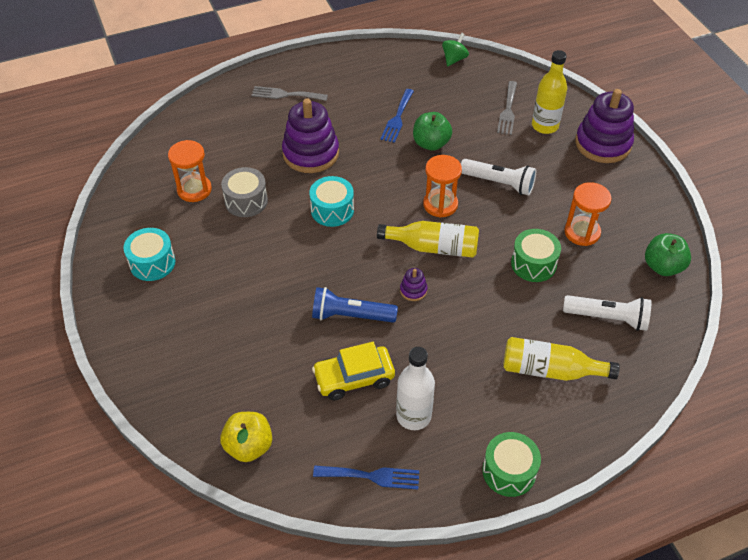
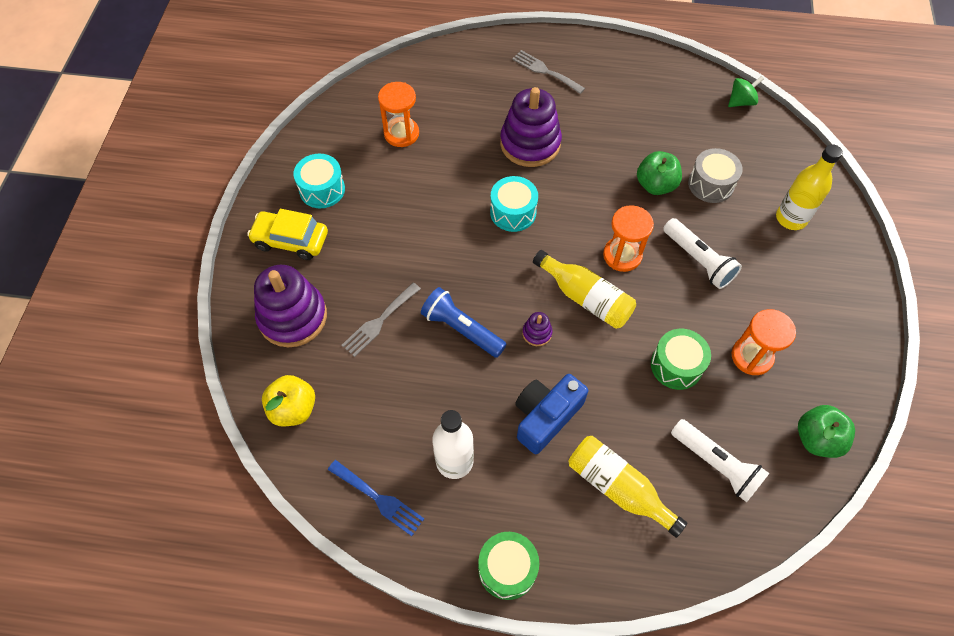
camera: 30 degrees right, 10 degrees up
(246, 201) = (440, 166): grey drum -> grey drum (710, 184)
(354, 378) = (424, 393): yellow car -> yellow car (291, 240)
(397, 118) = (639, 142): blue fork -> none
(462, 347) = (546, 417): none -> blue camera
(508, 110) = (761, 184): grey fork -> grey fork (379, 321)
(603, 144) = (843, 267): purple stacking toy -> purple stacking toy (293, 317)

